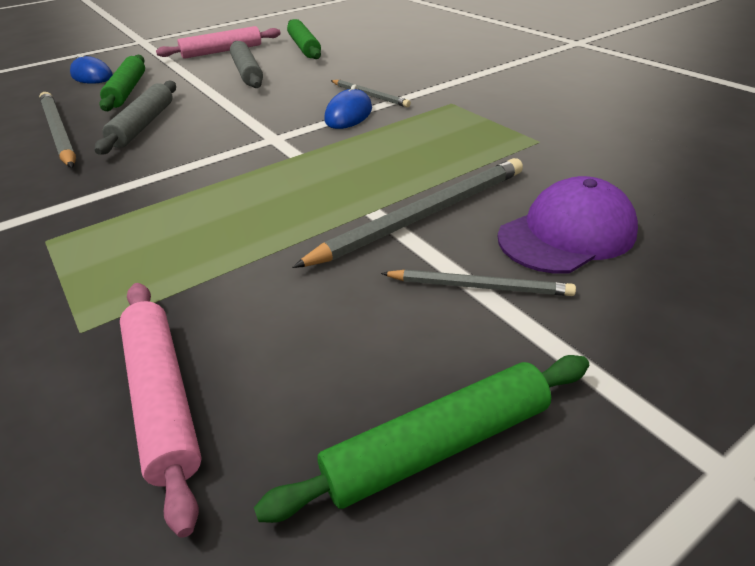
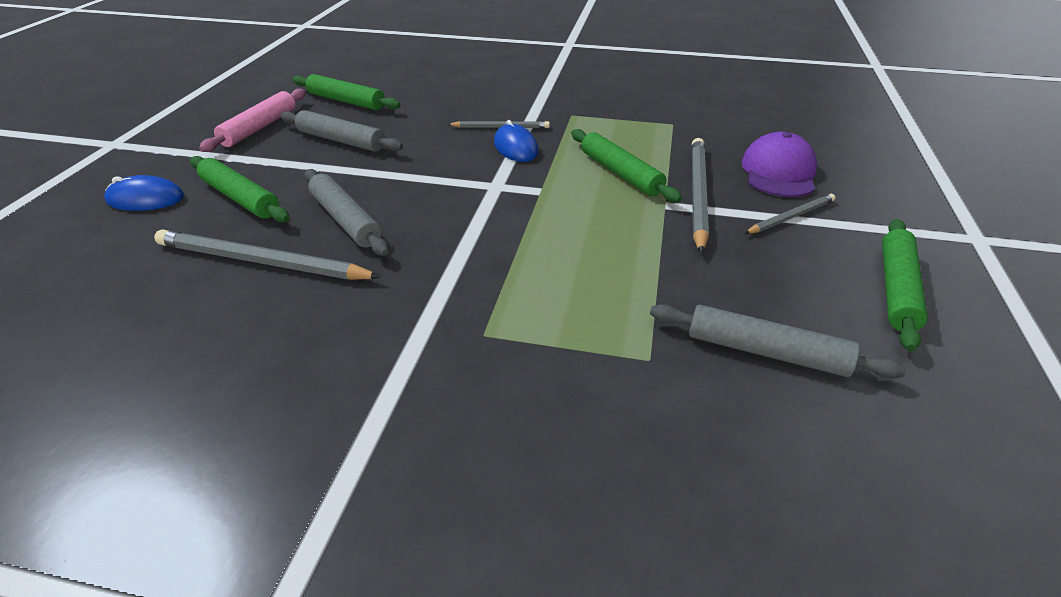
camera: 45 degrees left, 0 degrees up
(163, 398) = (766, 352): pink rolling pin -> grey rolling pin
(389, 167) = (620, 173): none -> green rolling pin

